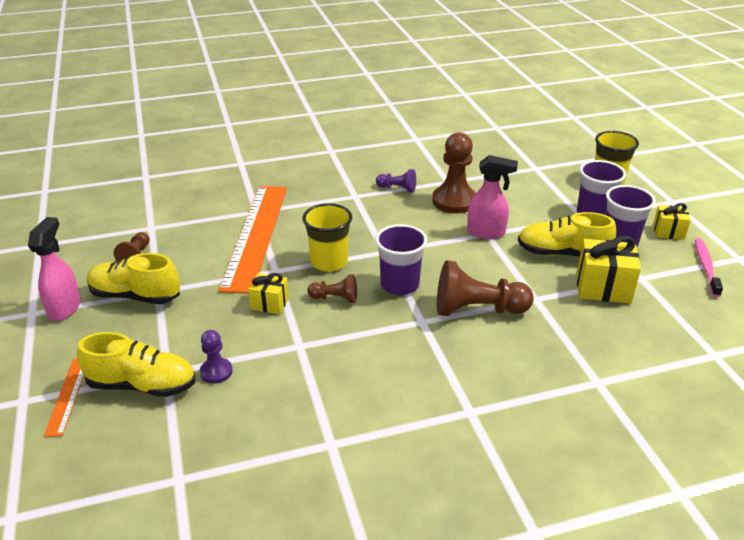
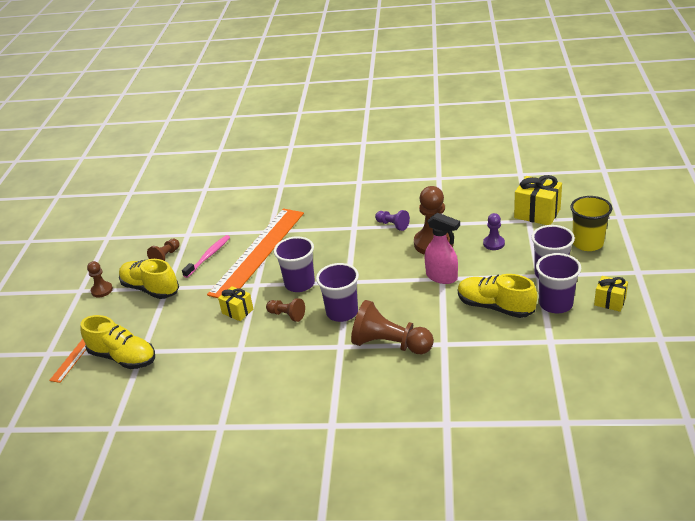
camera: 25 degrees right, 0 degrees up
(65, 308) = (102, 290): pink spray bottle -> brown pawn
(216, 372) = (174, 357): purple pawn -> purple pawn (493, 243)
(329, 262) = (299, 284): yellow cup -> purple cup
(603, 288) = (509, 344): yellow gift -> yellow gift (537, 213)
(706, 267) = (620, 341): pink toothbrush -> pink toothbrush (208, 256)

